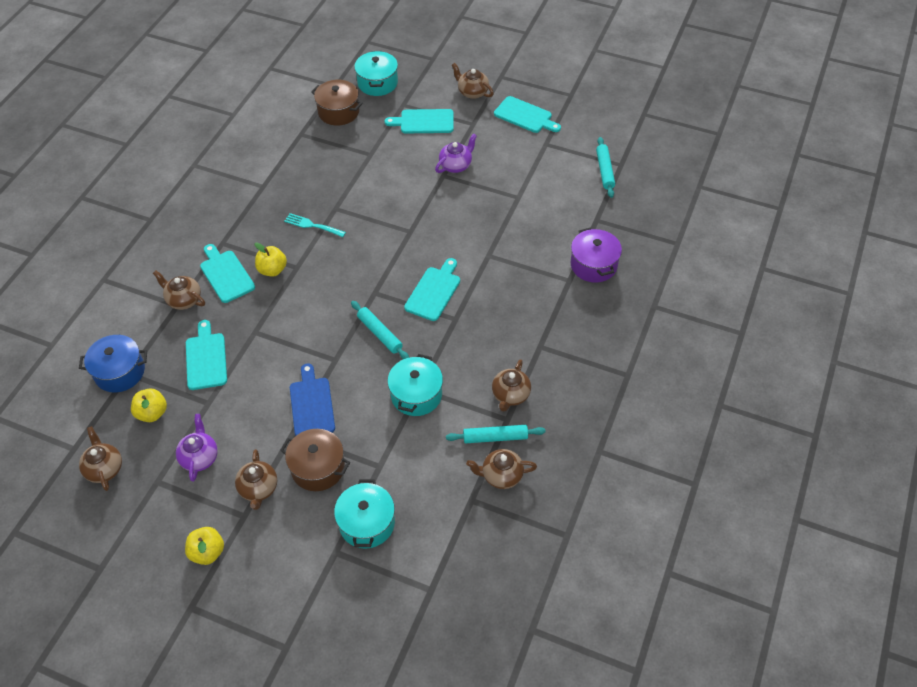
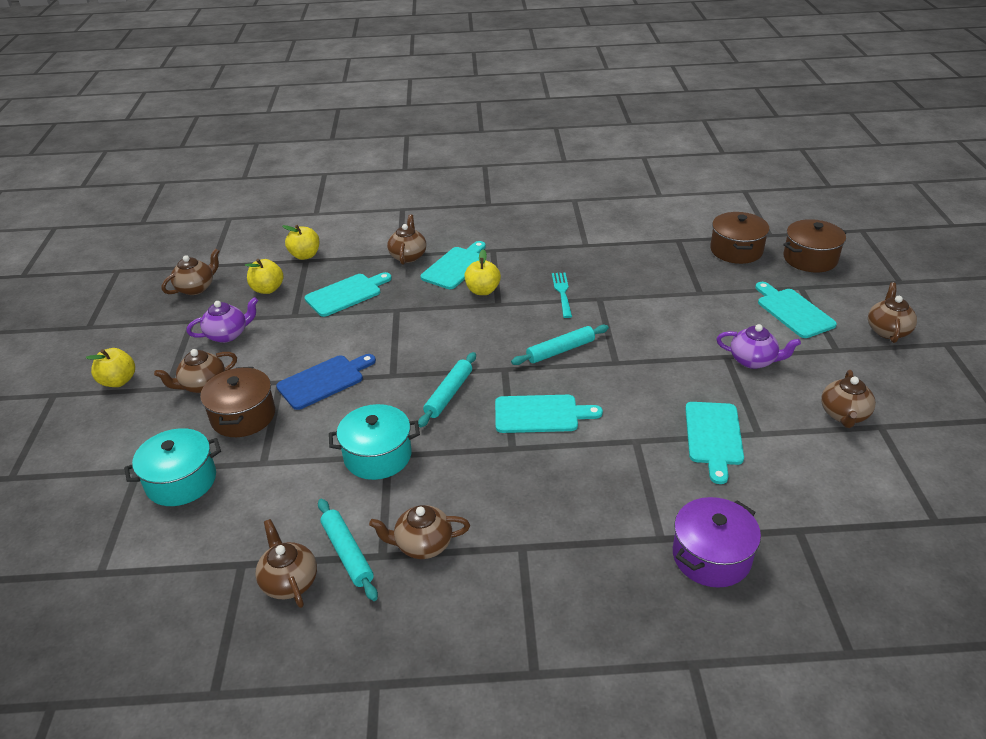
camera: 65 degrees right, 15 degrees down
(119, 372) = (305, 255): blue pot -> yellow apple
(377, 83) = (810, 259): turquoise pot -> brown pot
(525, 116) = (906, 389): turquoise cutting board -> turquoise cutting board (713, 436)
(527, 153) = (844, 415): none -> brown teapot
(605, 170) = (902, 506): turquoise rolling pin -> turquoise rolling pin (560, 350)

